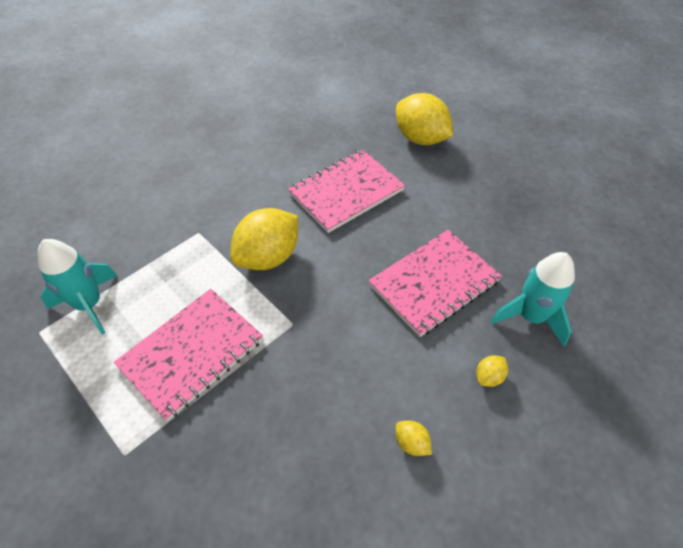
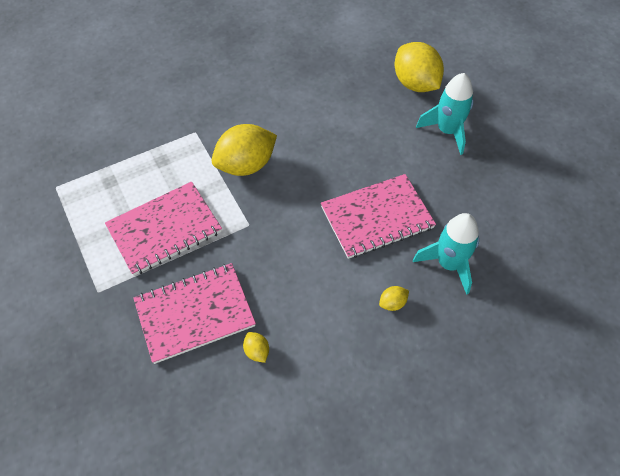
camera: 15 degrees right, 5 degrees up
(89, 304) = (96, 173): turquoise rocket -> turquoise rocket (447, 131)
(346, 192) = (330, 121): pink notebook -> pink notebook (195, 314)
(411, 443) = (311, 337): yellow lemon -> yellow lemon (257, 351)

